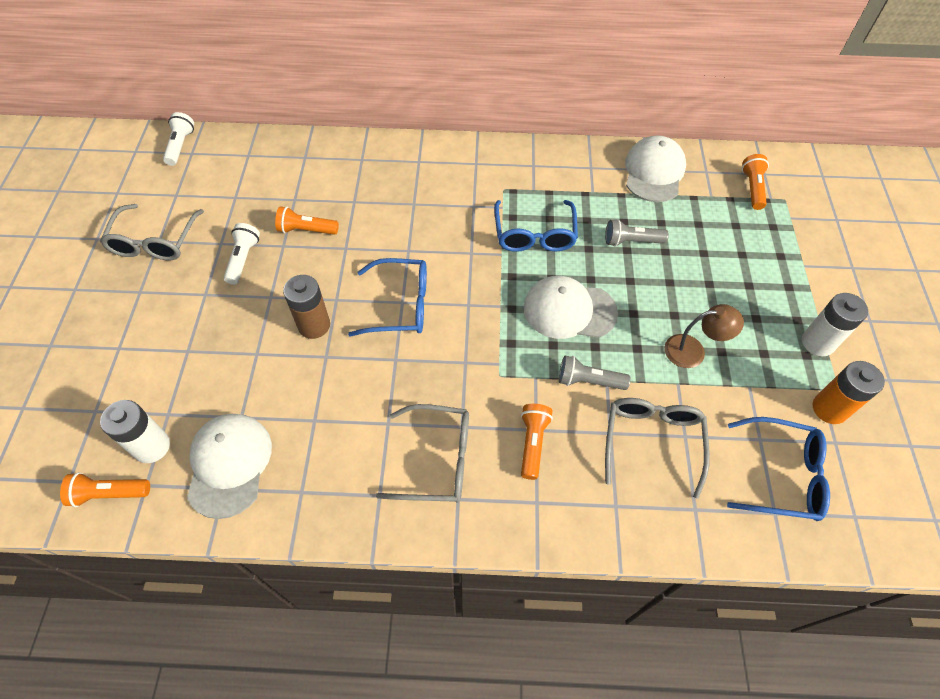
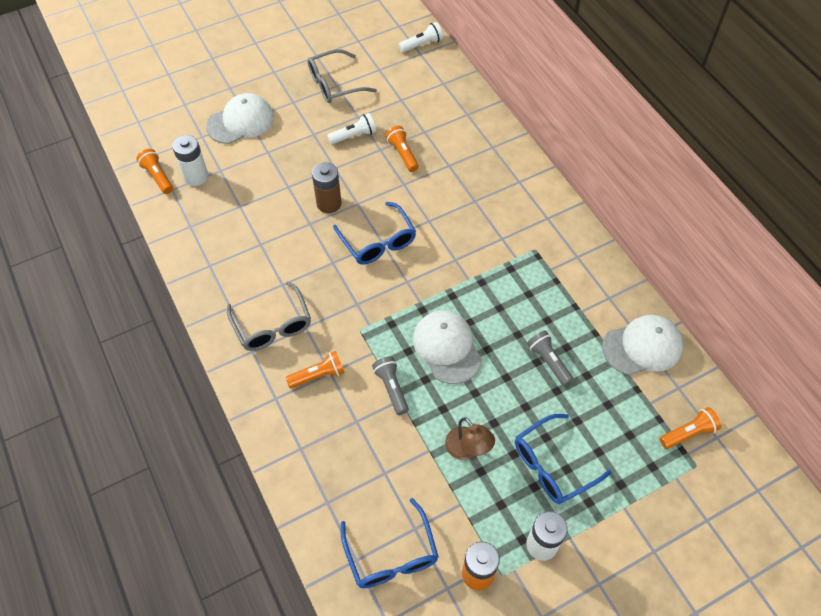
camera: 60 degrees right, 0 degrees up
(229, 465) = (206, 220): white cap -> white cap (240, 121)
(534, 235) = (503, 291): blue glasses -> blue glasses (552, 465)
(652, 441) = (366, 452): grey glasses -> none

